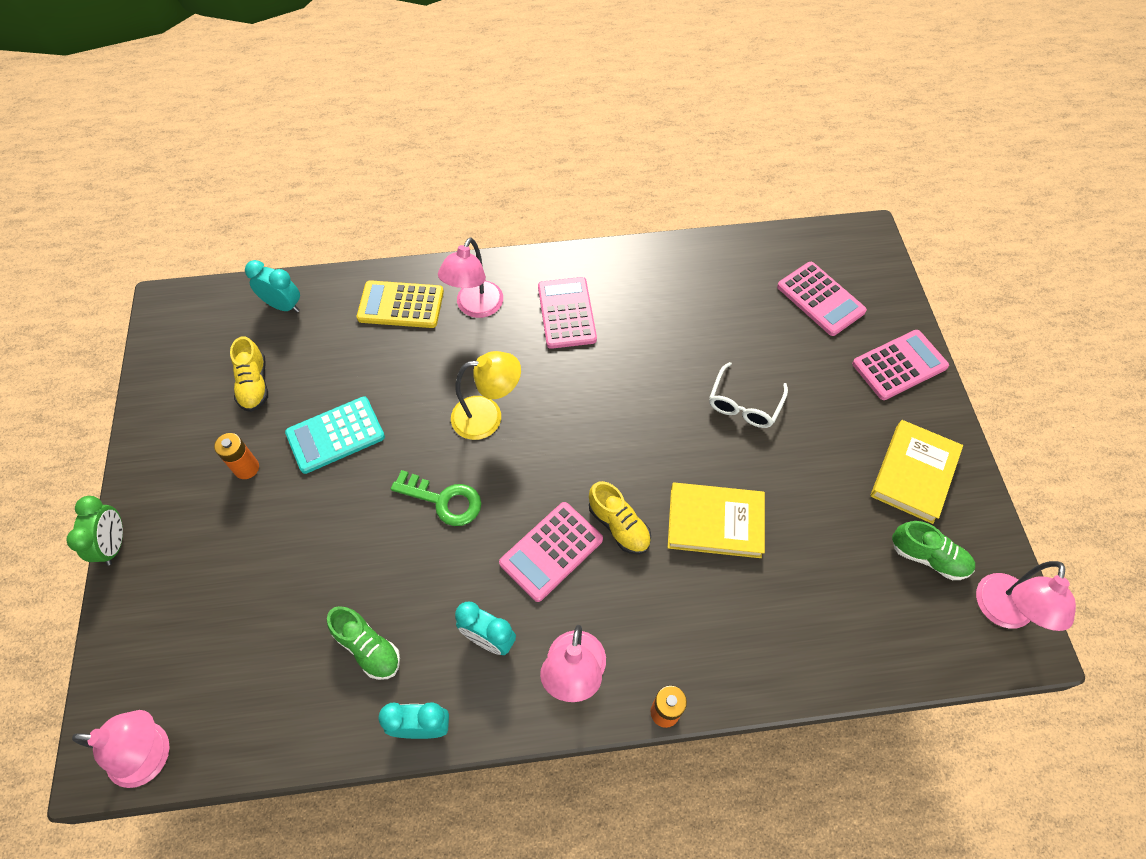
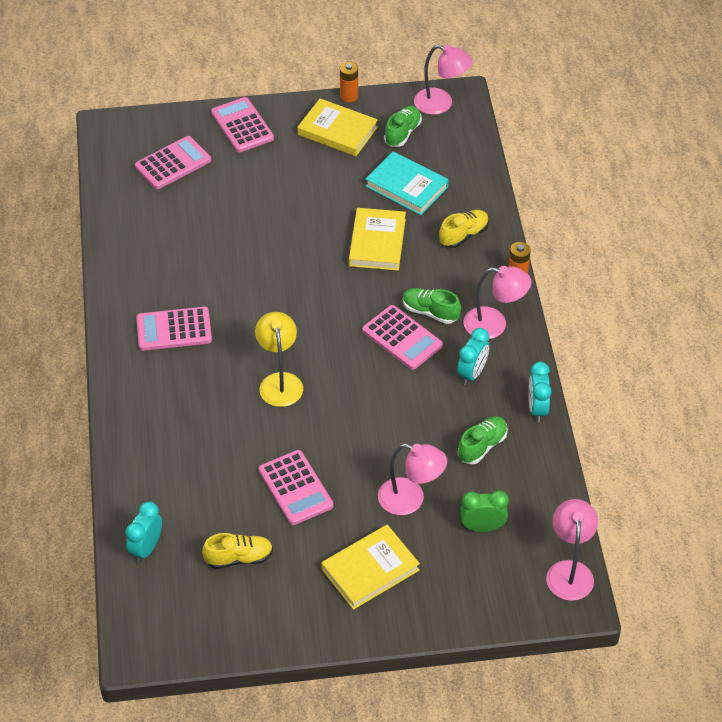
camera: 90 degrees left, 10 degrees down
(114, 544) = (401, 636): green clock -> green clock (482, 527)
(210, 512) = (370, 570): none -> yellow book
(246, 468) = (327, 550): orange battery -> orange battery (349, 96)
(335, 435) = (295, 488): turquoise calculator -> pink calculator
(401, 305) = (154, 452): yellow calculator -> none
(444, 500) = (359, 407): green key -> none
(475, 307) = (162, 395): pink lamp -> pink lamp (410, 500)
(595, 587) = (430, 312): none -> green shoe
(619, 525) = (380, 298): yellow shoe -> yellow shoe (463, 235)
(744, 404) = (274, 218): white glasses -> none
(823, 561) = (406, 186): none -> turquoise book

